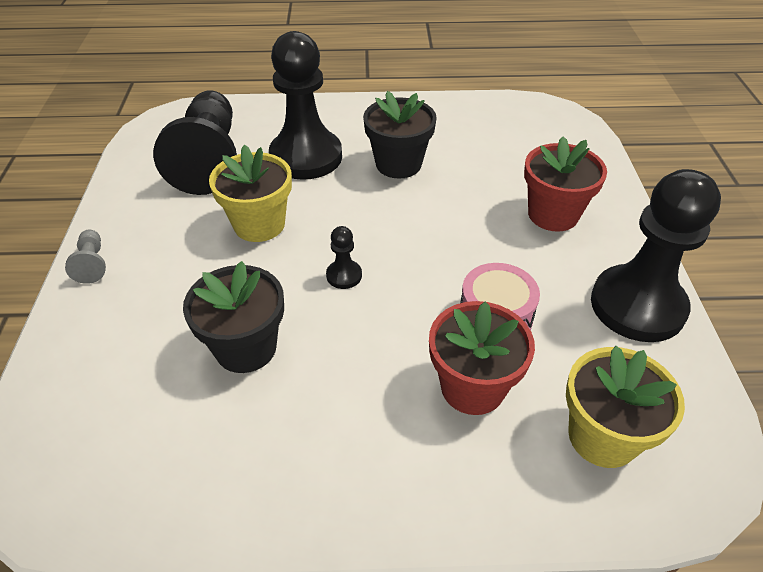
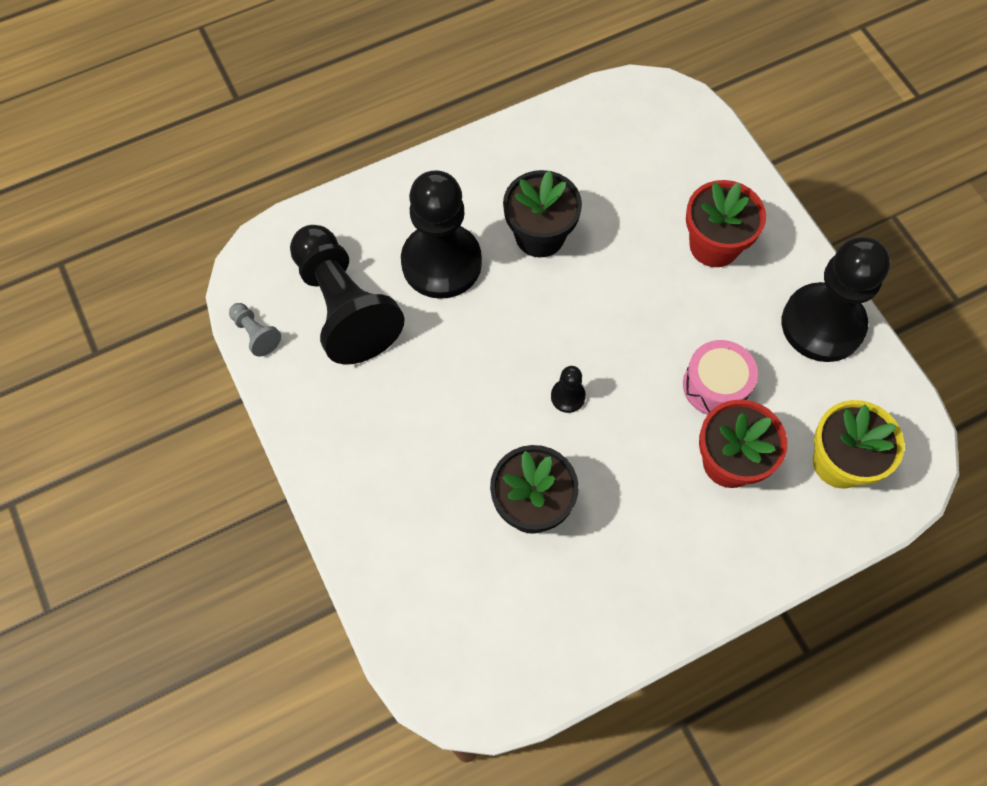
camera: 25 degrees left, 20 degrees up
(92, 264) = (330, 483): grey pawn -> grey pawn (255, 334)
(259, 224) = (453, 370): yellow flower pot -> none

